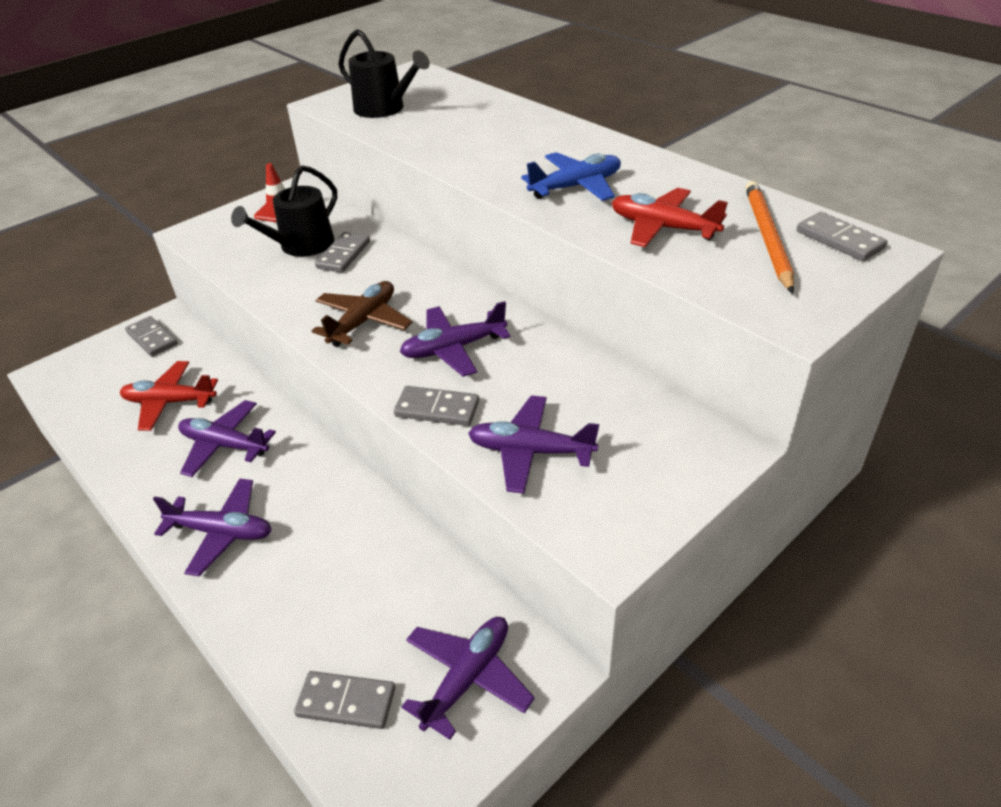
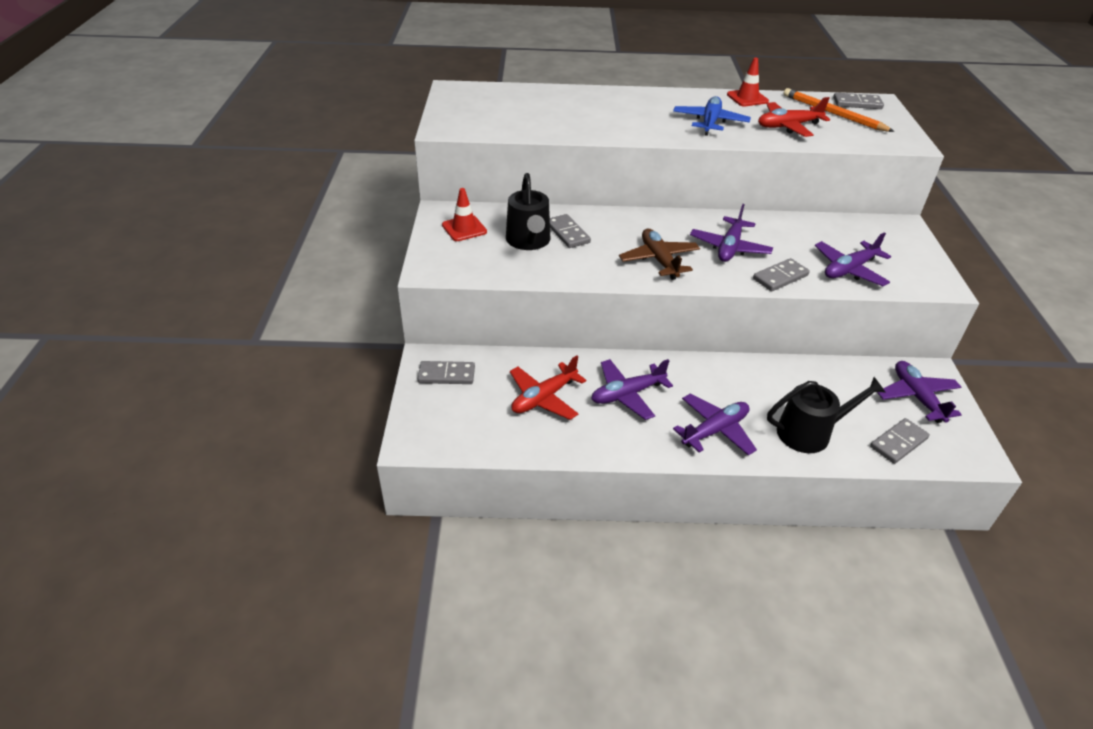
camera: 50 degrees left, 0 degrees up
(384, 109) = (497, 119): black watering can -> black watering can (810, 432)
(690, 177) = (747, 98): none -> red traffic cone

